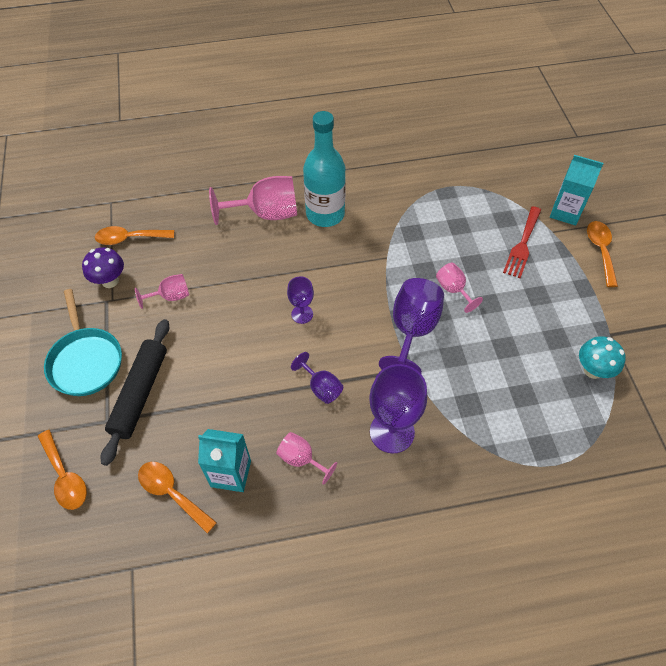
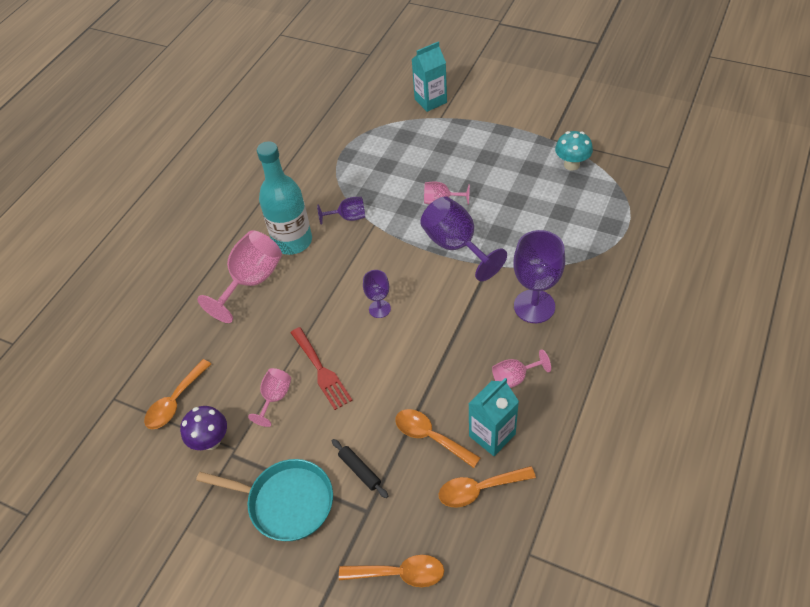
camera: 50 degrees left, 5 degrees down
(140, 393) = (360, 470): black rolling pin -> black rolling pin, size x0.49
(321, 387) = (460, 331): purple goblet -> purple goblet (348, 217)
(522, 245) = (437, 140): red fork -> red fork (321, 371)
(600, 251) = (480, 103): orange spoon -> orange spoon (430, 437)

